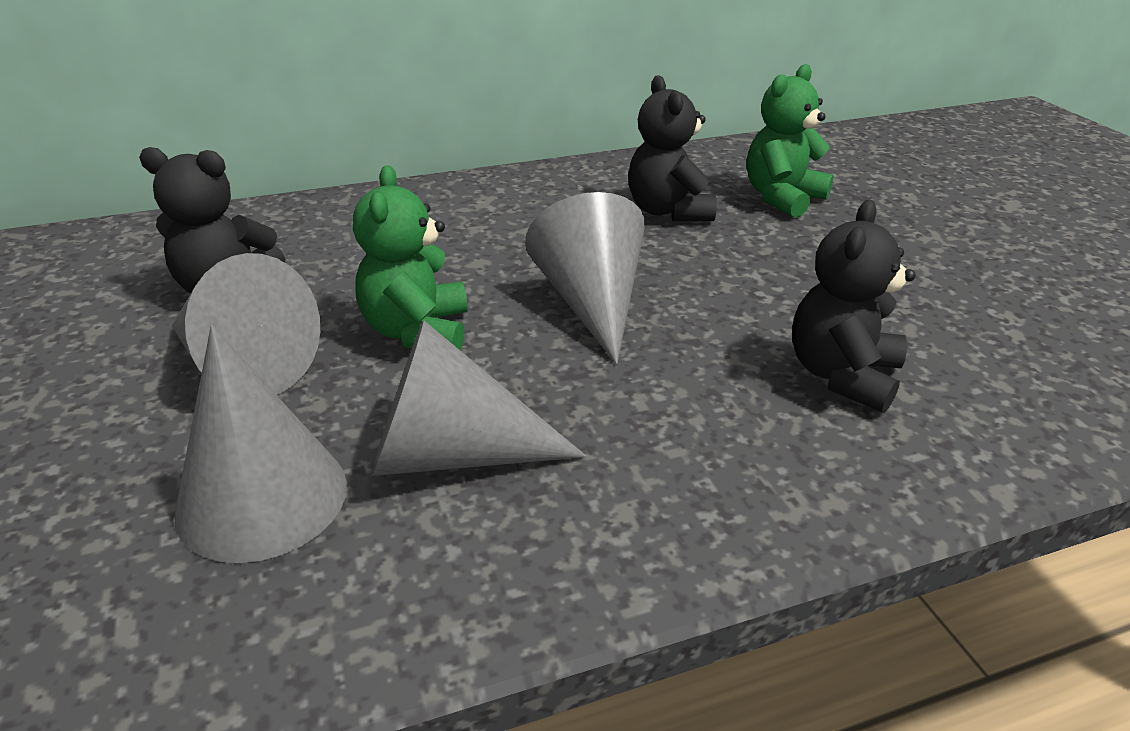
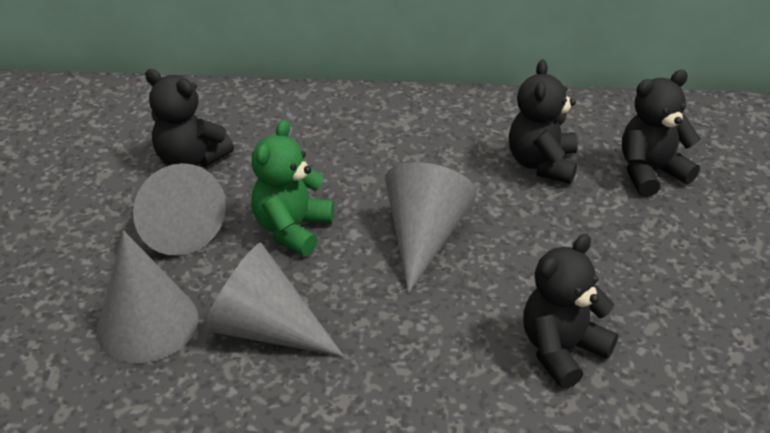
camera: 25 degrees right, 5 degrees up
(782, 198) = (651, 173): green teddy bear -> black teddy bear

